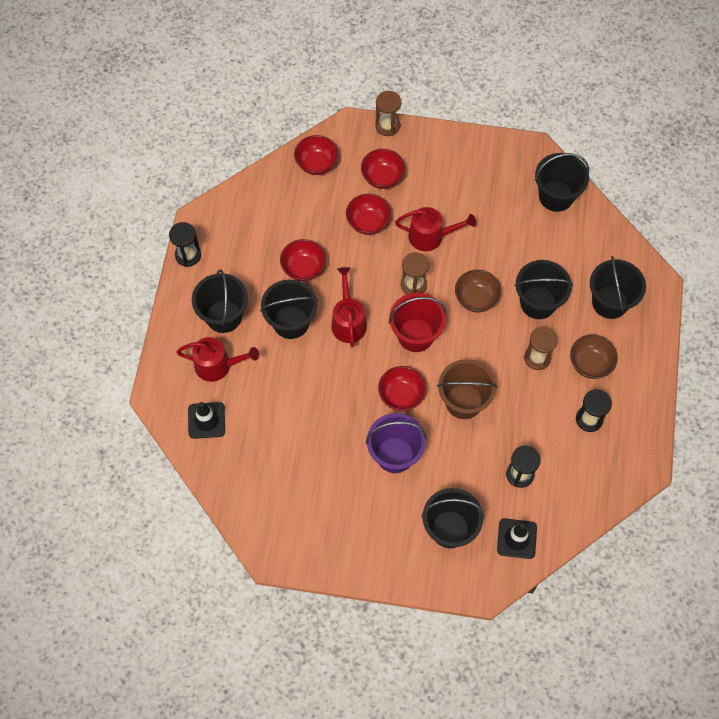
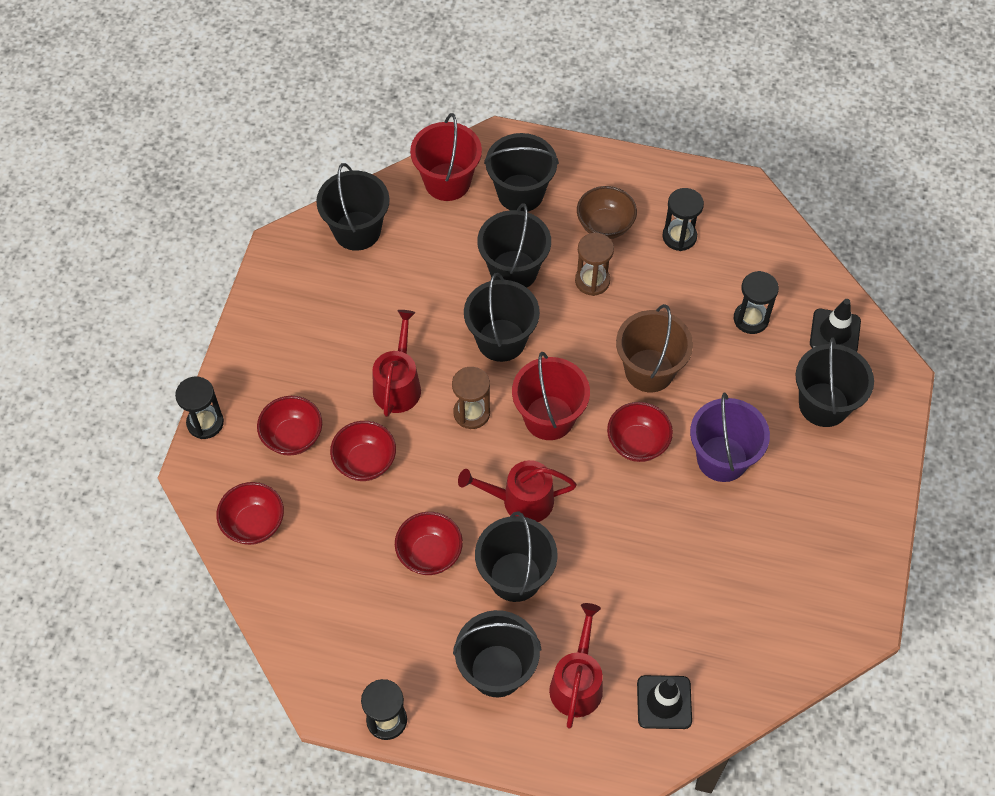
camera: 85 degrees left, 5 degrees down
(387, 126) = (205, 423): brown hourglass -> black hourglass
(476, 299) = (501, 340): brown bowl -> black bucket
(611, 251) = (447, 182): none -> red bucket

